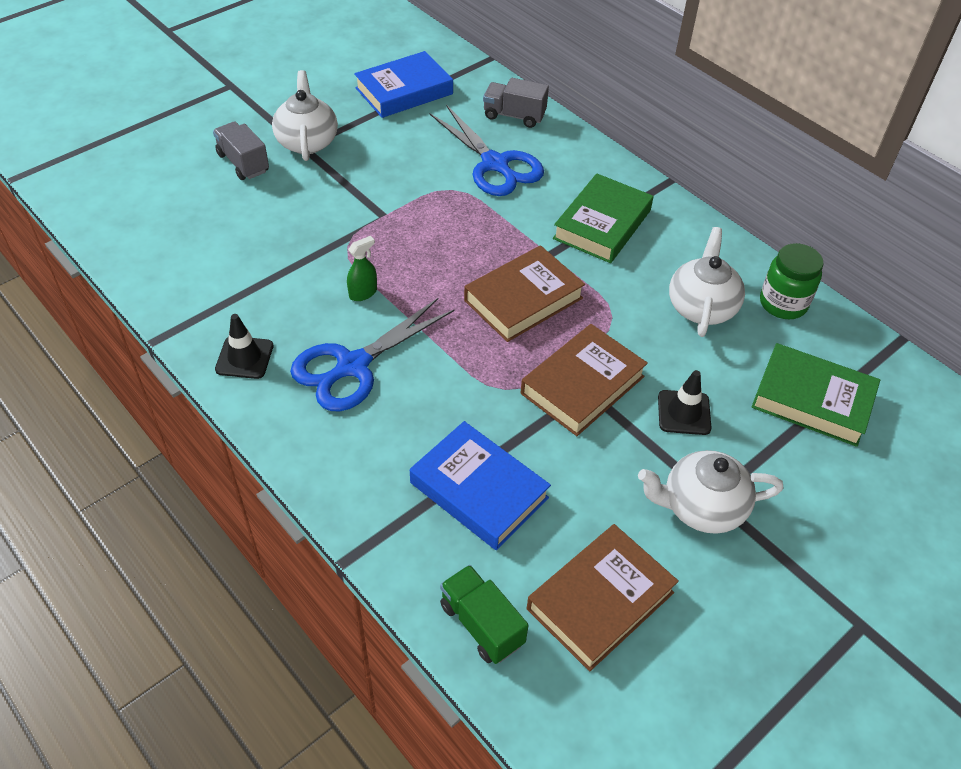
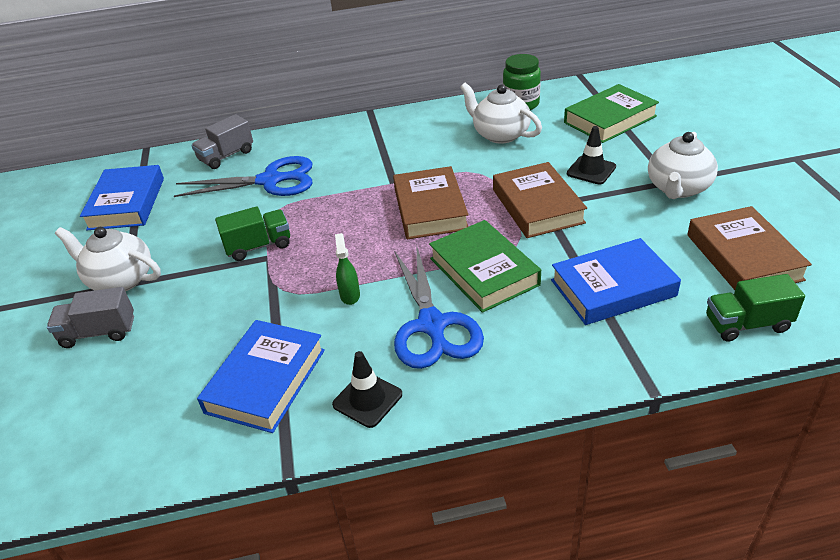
camera: 55 degrees left, 10 degrees down
(237, 285) = (266, 381): none -> blue book
(395, 203) = (258, 246): none -> green truck
(602, 224) = (385, 150): green book -> green book (484, 271)

